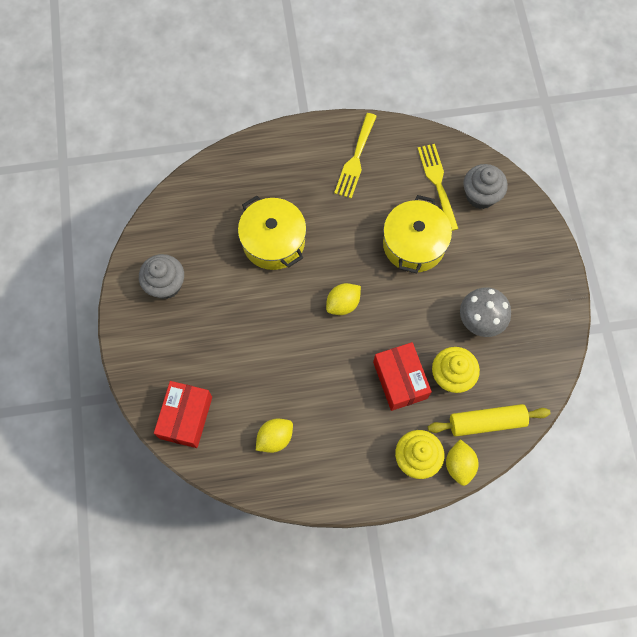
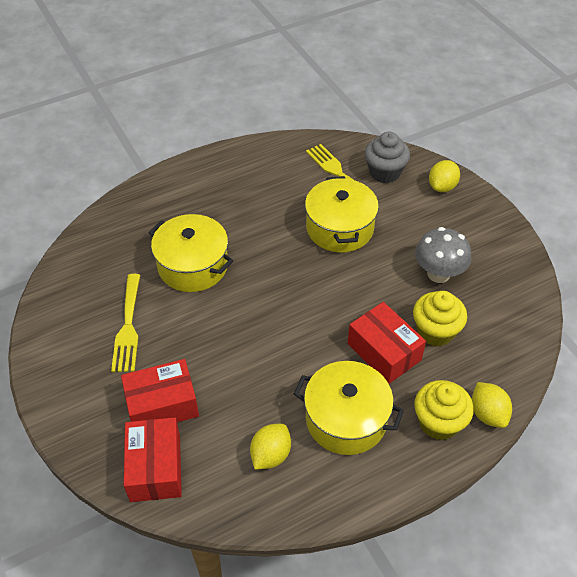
camera: 20 degrees left, 20 degrees down
(166, 284) = (85, 339): grey cupcake -> none
(207, 366) = (162, 405): none -> red box
(343, 304) = (291, 300): yellow lemon -> yellow lemon (442, 187)
(344, 429) = (346, 419): none -> yellow pot
(355, 159) = (249, 175): yellow fork -> yellow fork (128, 327)
(486, 422) = (494, 363): yellow rolling pin -> none

